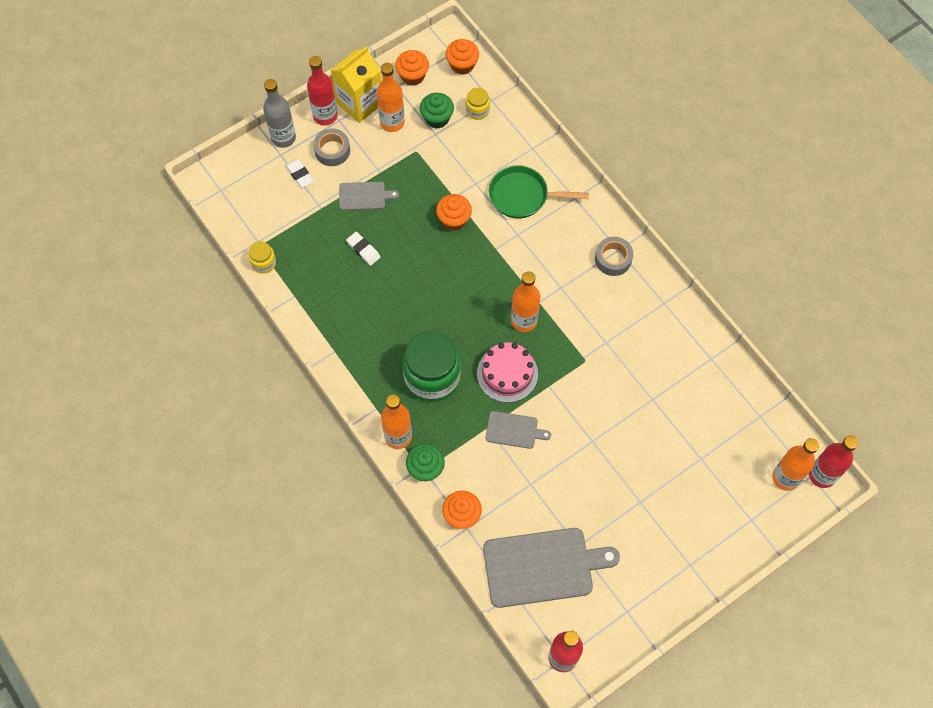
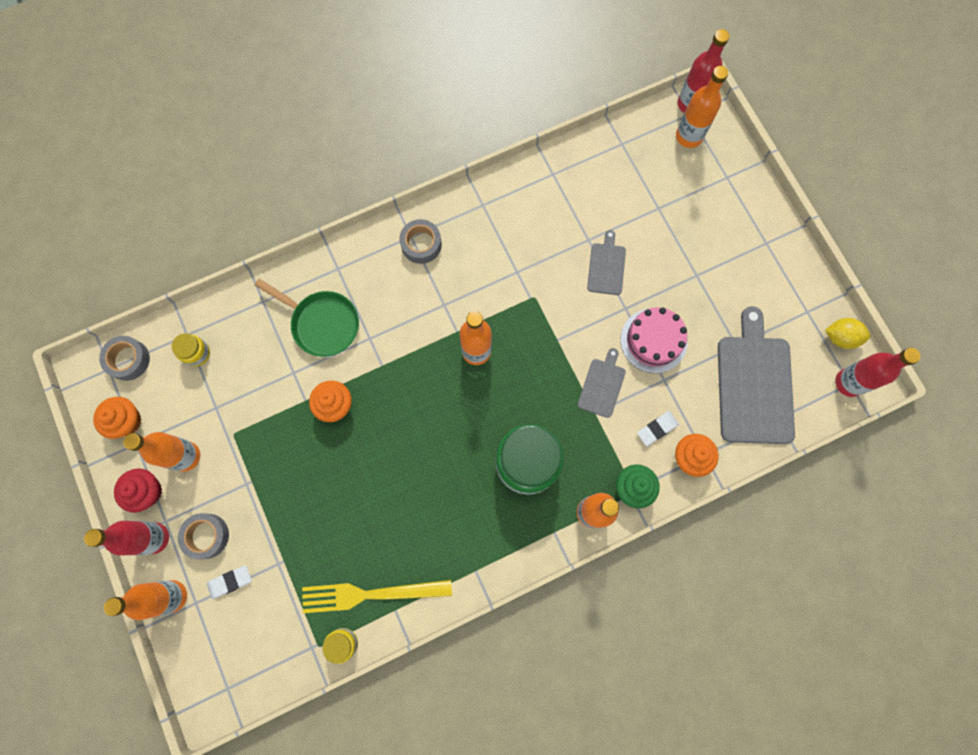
camera: 80 degrees left, 10 degrees up
(283, 138) = (172, 596): grey bottle -> orange bottle
(304, 276) = (370, 594): none -> yellow fork
(360, 103) = (147, 491): yellow carton -> red cupcake
(363, 250) = (351, 517): white eraser -> white eraser (657, 429)
(364, 196) = (279, 505): grey cutting board -> grey cutting board (606, 266)
(437, 118) = (194, 402): green cupcake -> none
(462, 65) = (128, 360): orange cupcake -> grey tape
(507, 373) = (536, 380): pink cake -> pink cake (653, 340)
(522, 196) = (322, 323): green pan -> green pan turned 75 degrees counterclockwise
(607, 646) = (840, 337): none -> yellow lemon

